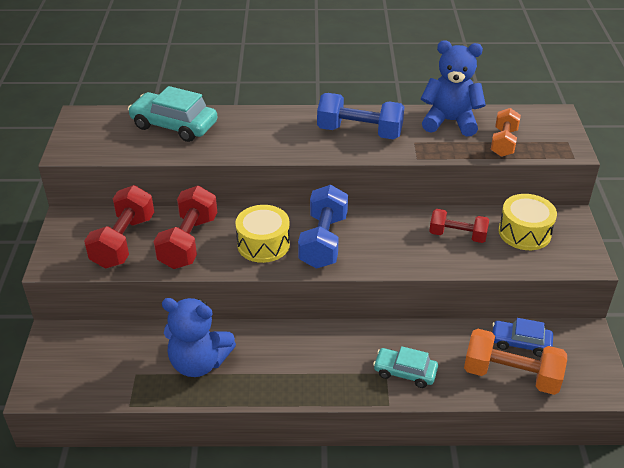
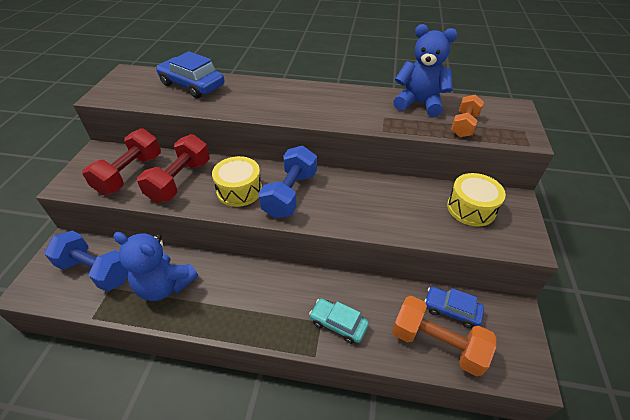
camera: 10 degrees right, 5 degrees up
(174, 125) = (192, 85): turquoise car -> blue car
(359, 132) = (339, 104): blue dumbbell -> blue dumbbell (96, 271)
(457, 235) = (409, 203): red dumbbell -> none

